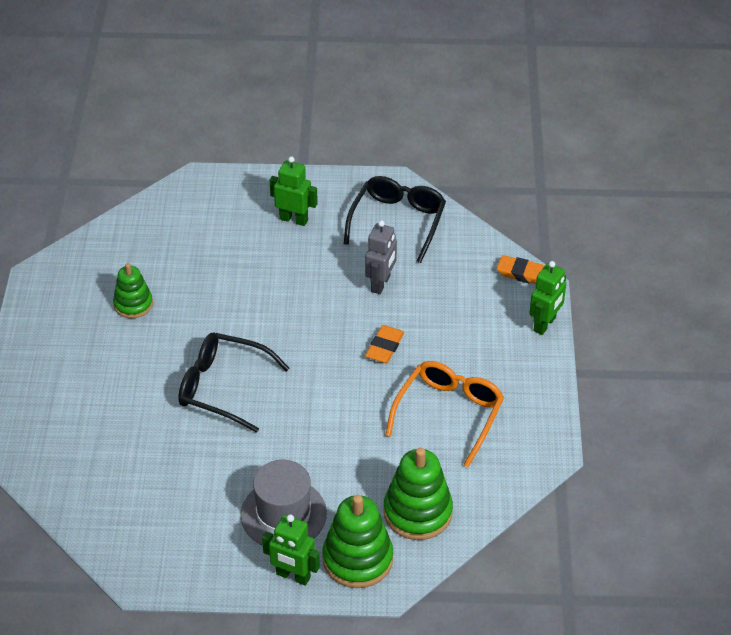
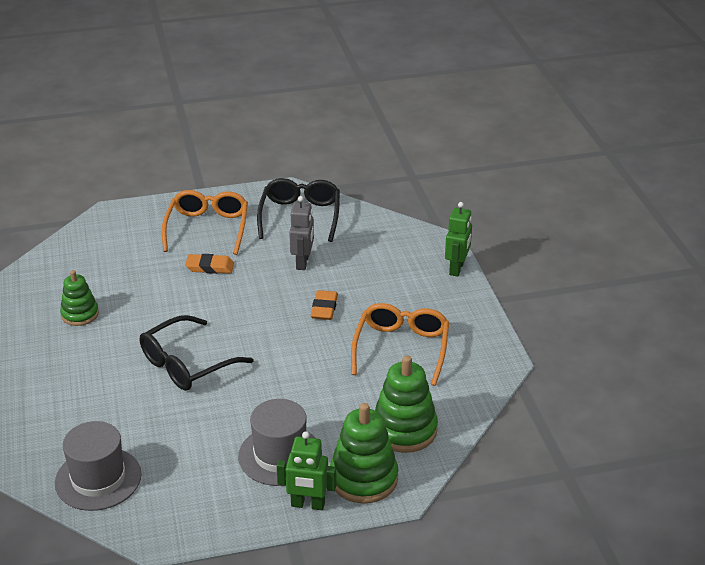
camera: 15 degrees left, 10 degrees down
(101, 501) = (98, 479): none -> grey hat
(222, 387) = (186, 364): black glasses -> black glasses turned 45 degrees counterclockwise
(294, 219) = (207, 228): green robot -> orange glasses
(522, 273) = (422, 236): orange eraser -> orange eraser (210, 267)

